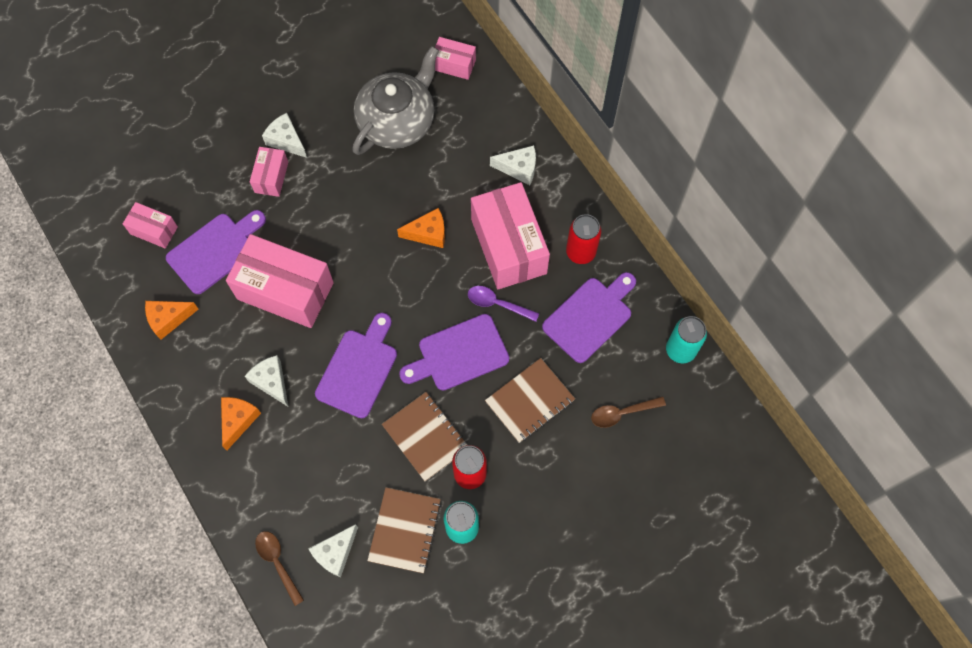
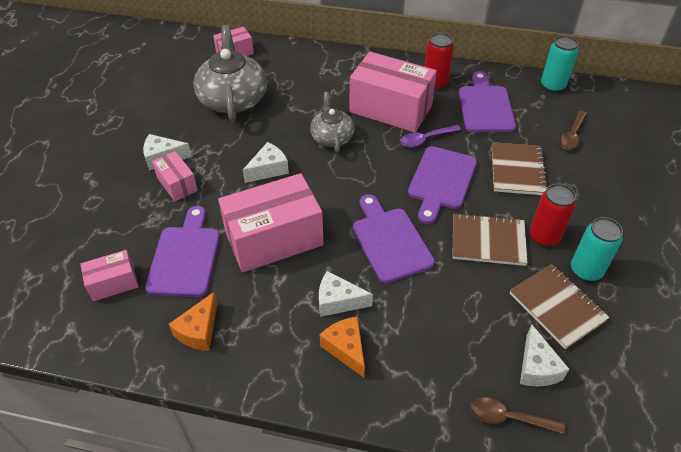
camera: 45 degrees left, 20 degrees down
(428, 233) = (332, 137): orange cheese -> grey teapot
(519, 168) = (343, 71): white cheese -> white cheese (268, 169)

